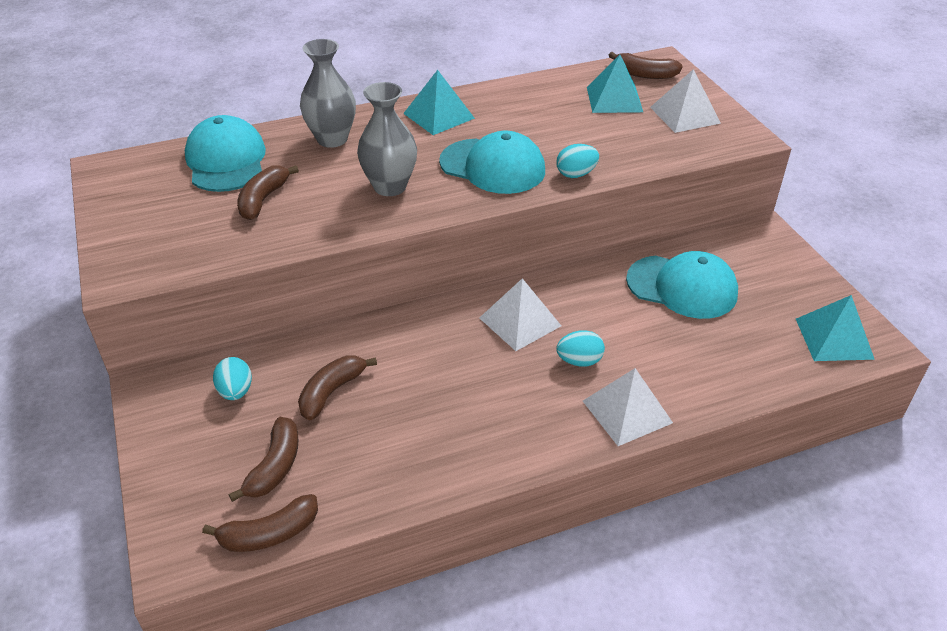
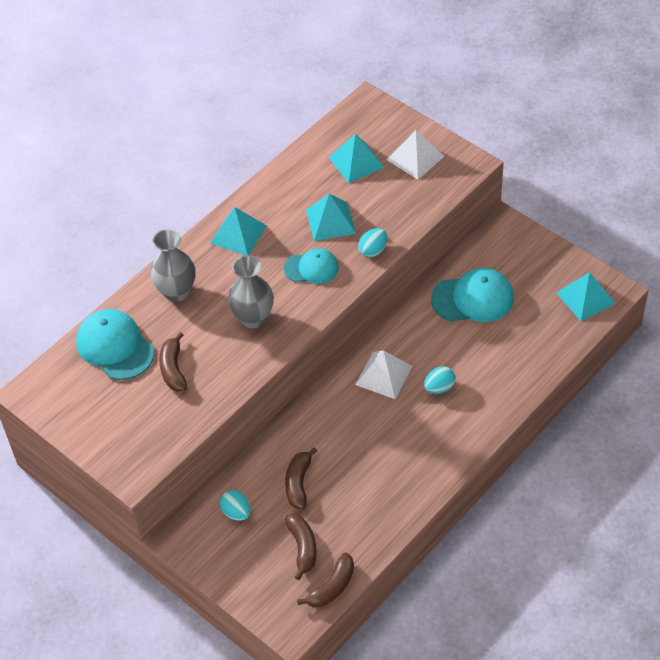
camera: 25 degrees left, 10 degrees up
(493, 166) = (311, 268): turquoise cap -> turquoise cap, size x0.64
(547, 136) = (330, 221): none -> turquoise pyramid
(627, 411) = (488, 410): white pyramid -> none
(644, 74) = (362, 124): brown banana -> none

